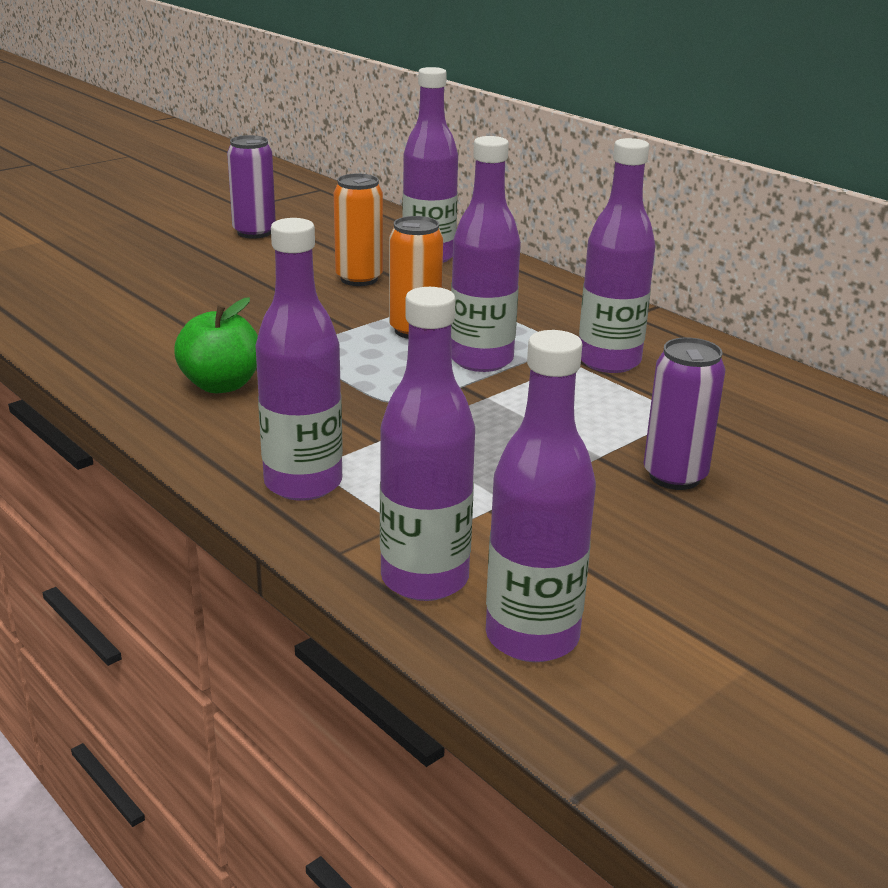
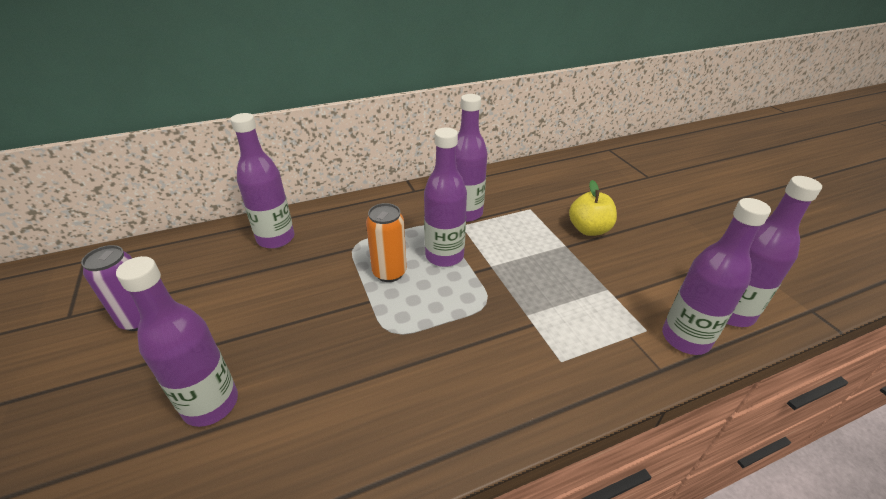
camera: 70 degrees left, 10 degrees up
(221, 385) = (428, 391): green apple -> none
(303, 483) = (582, 370): purple bottle -> purple bottle (211, 404)
(359, 279) = (288, 279): orange can -> none
(674, 476) = (589, 229): purple can -> yellow apple

